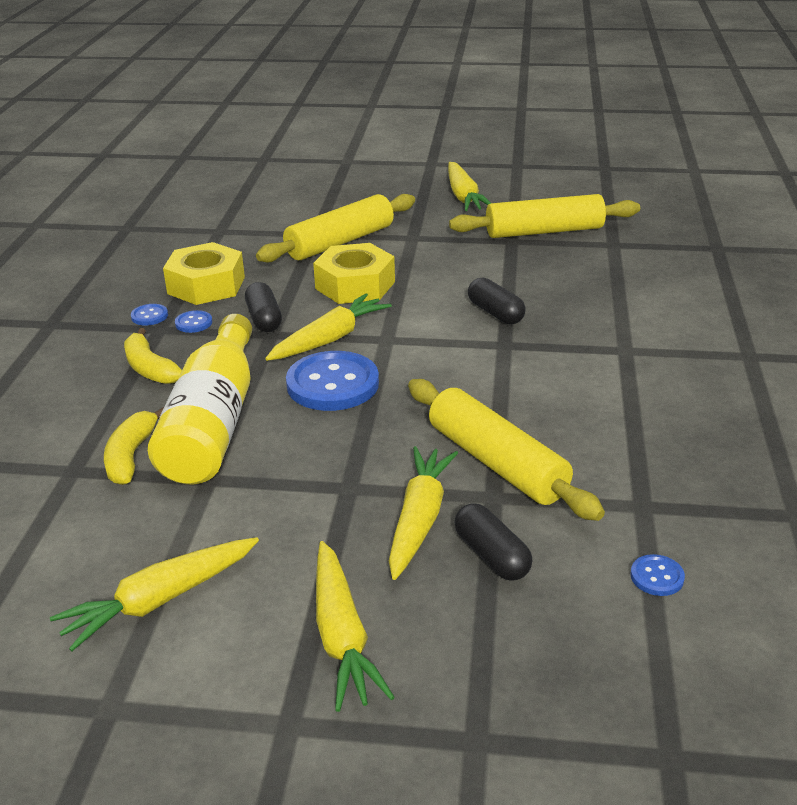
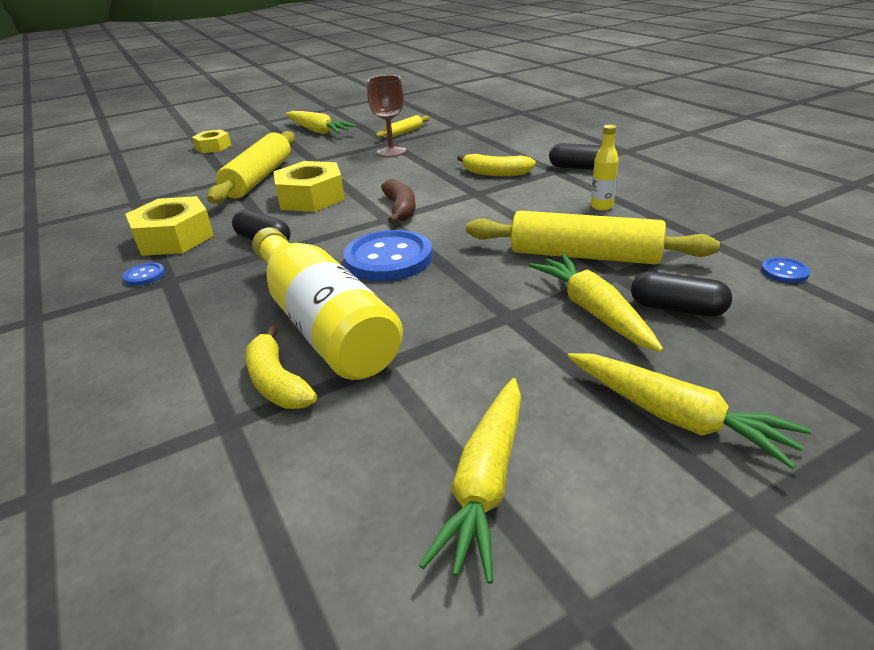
camera: 35 degrees left, 0 degrees up
(149, 368) = (199, 311): yellow banana -> yellow banana (495, 173)
(193, 323) = (199, 265): blue button -> none
(329, 339) = (341, 234): yellow carrot -> none
(347, 184) = (213, 147): none -> yellow nut
(411, 333) = (400, 209): none -> brown banana
(495, 313) = (442, 180): black capsule -> black capsule (579, 168)
(497, 254) = (391, 151): none -> brown goblet
(544, 231) = (403, 132): yellow rolling pin -> yellow rolling pin, size x0.47
(601, 416) = (601, 206): none -> yellow bottle

